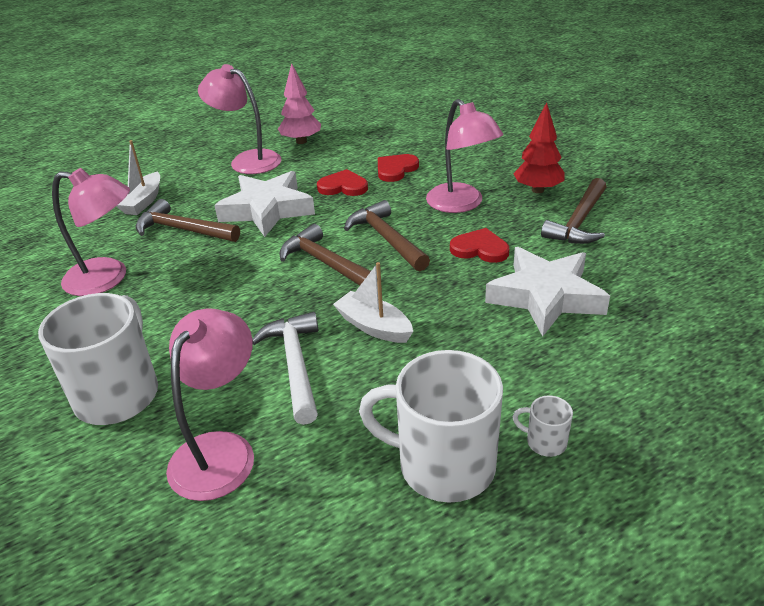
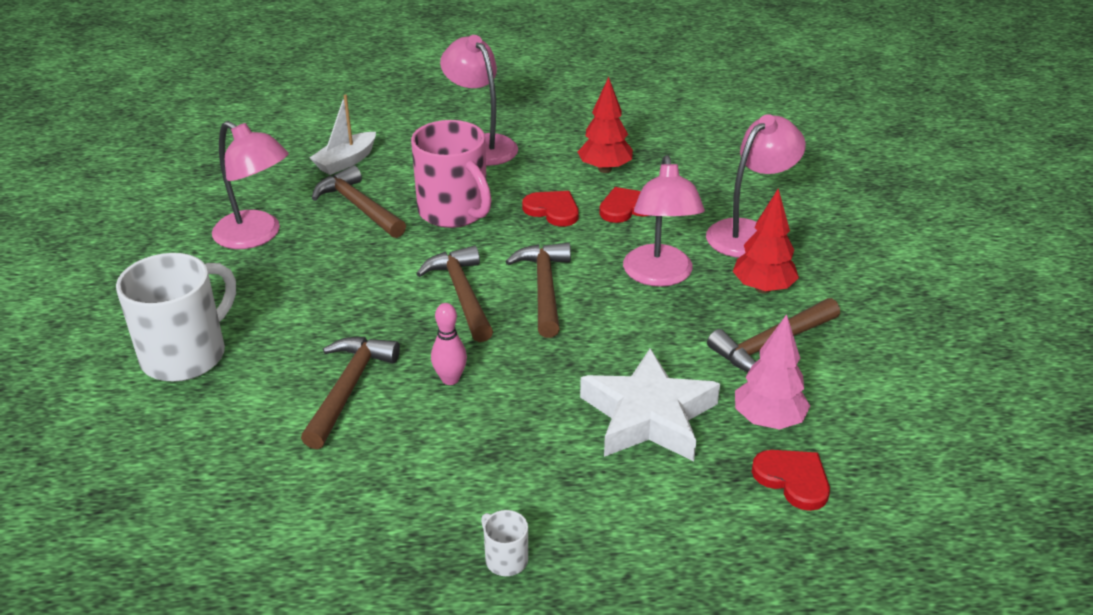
camera: 25 degrees right, 0 degrees up
(220, 450) = (227, 441): pink lamp -> pink lamp (748, 233)
(267, 210) = (454, 212): white star -> pink mug
(295, 365) = (348, 388): white hammer -> brown hammer
(301, 141) = (556, 139): pink tree -> pink tree (768, 420)
(356, 150) = (605, 169): none -> red tree
(374, 326) = (450, 379): white boat -> pink bowling pin
(443, 465) = (396, 538): white mug -> none
(480, 249) = (630, 336): red heart -> red heart (793, 479)

